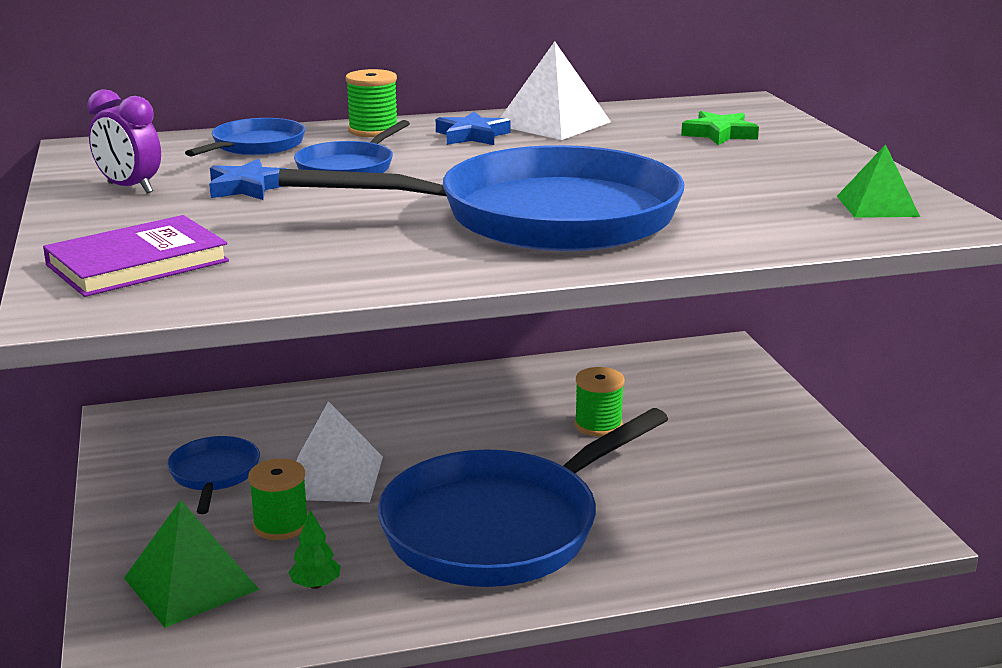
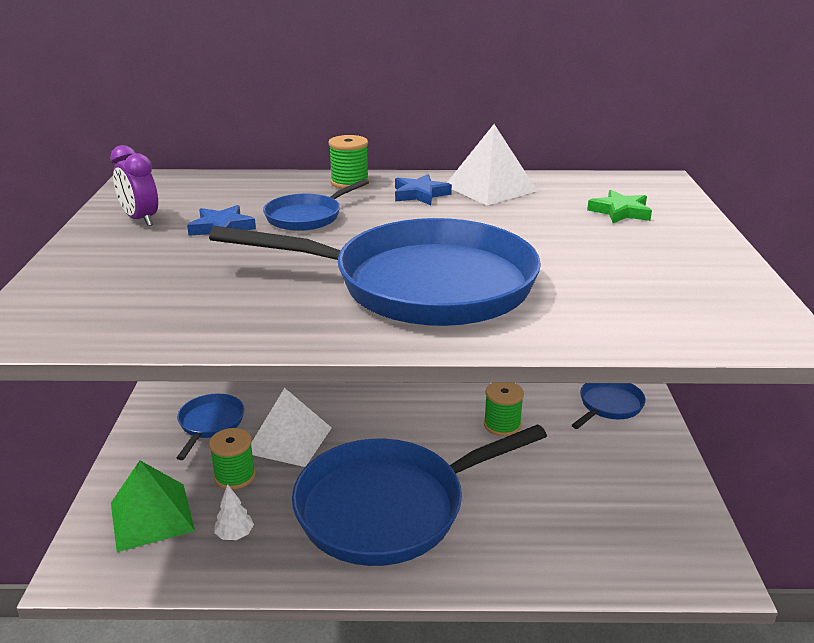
camera: 15 degrees right, 5 degrees up
(137, 263) = (90, 293): purple book -> none
(255, 146) = (255, 189): blue pan -> blue pan (609, 405)
(315, 585) = (235, 535): green tree -> white tree
(877, 206) = (720, 307): green pyramid -> none

